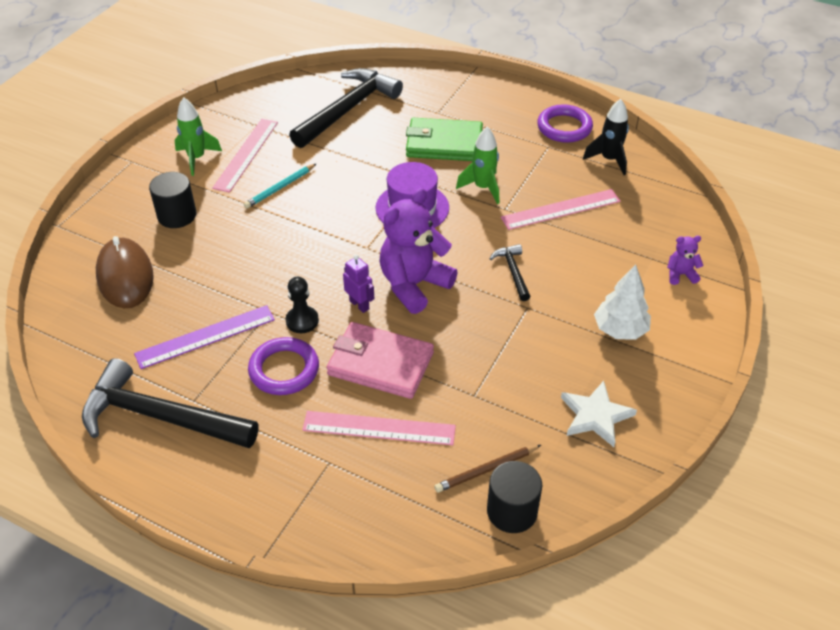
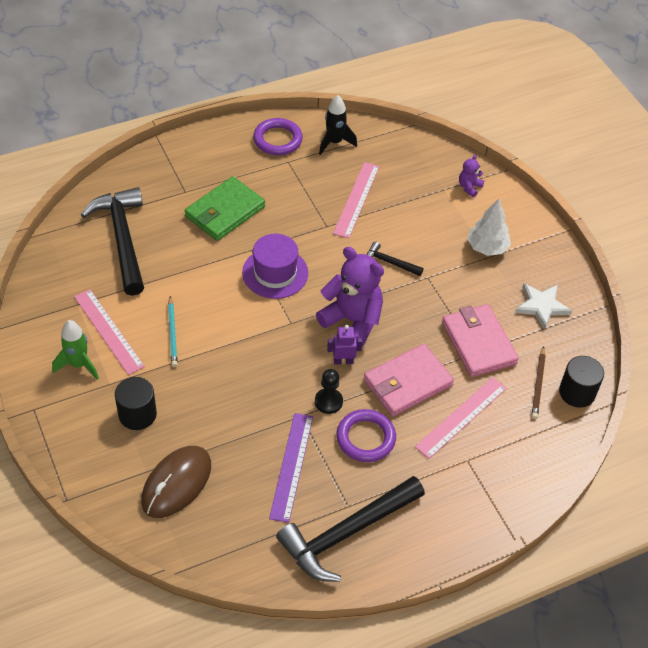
camera: 55 degrees left, 5 degrees up
(125, 276) = (176, 483): brown mouse -> brown mouse turned 75 degrees counterclockwise
(414, 285) = (352, 320): purple teddy bear -> purple teddy bear turned 135 degrees clockwise
(483, 188) = (294, 223): green rocket -> none
(488, 390) = (478, 343): none -> pink wallet

